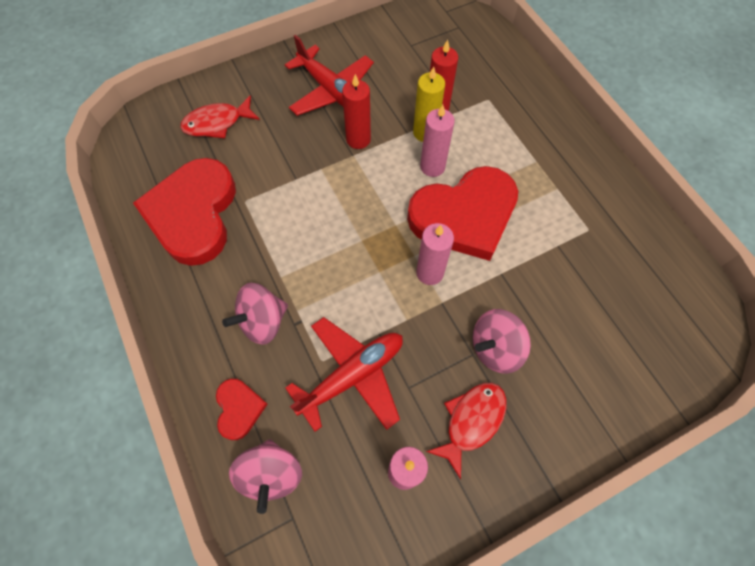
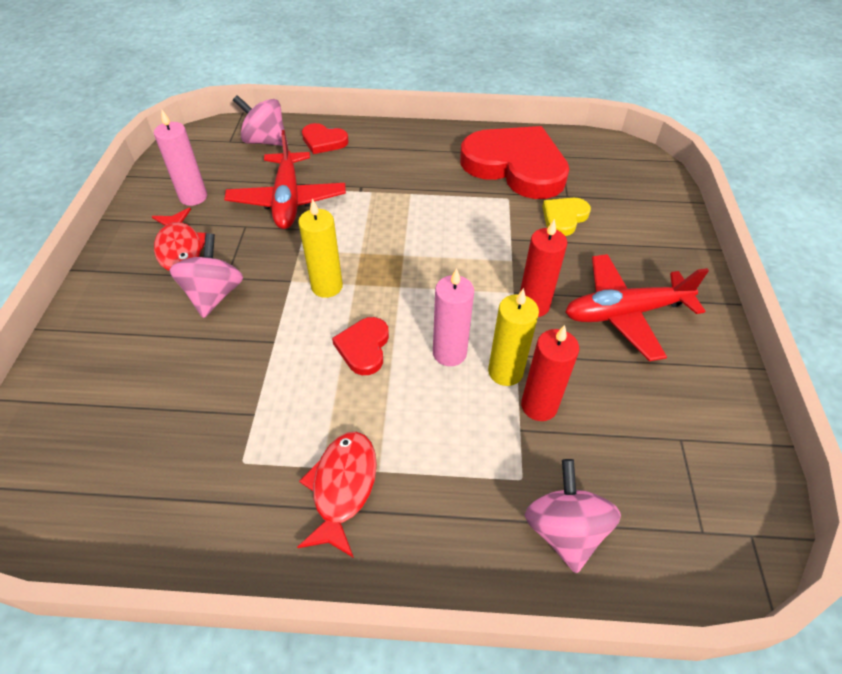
camera: 120 degrees right, 15 degrees down
(217, 123) = (621, 210): red fish -> red fish (342, 487)
(249, 155) = (564, 218): none -> yellow heart
(262, 321) = (379, 171): pink spinning top -> pink spinning top (564, 530)
(430, 273) = (327, 286): pink candle -> yellow candle
(464, 216) = (364, 347): red heart -> red heart, size x0.45

